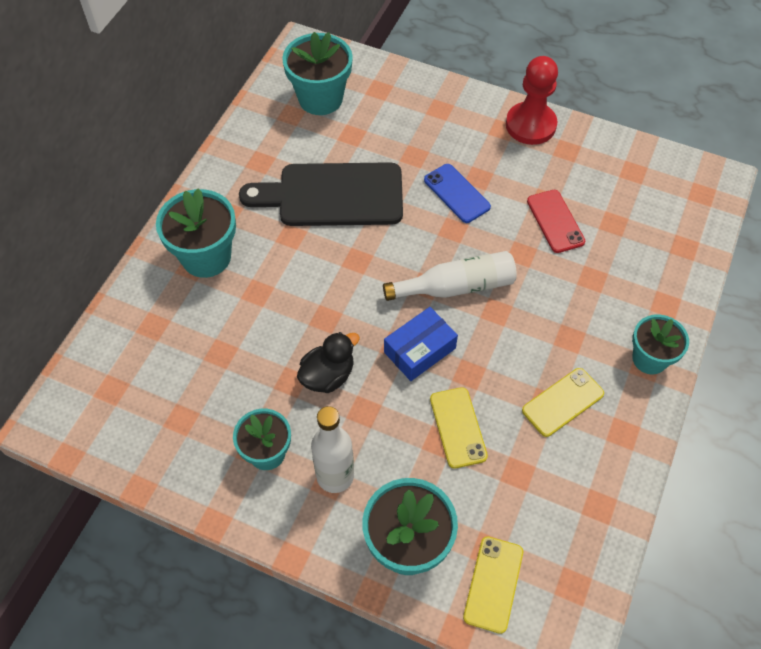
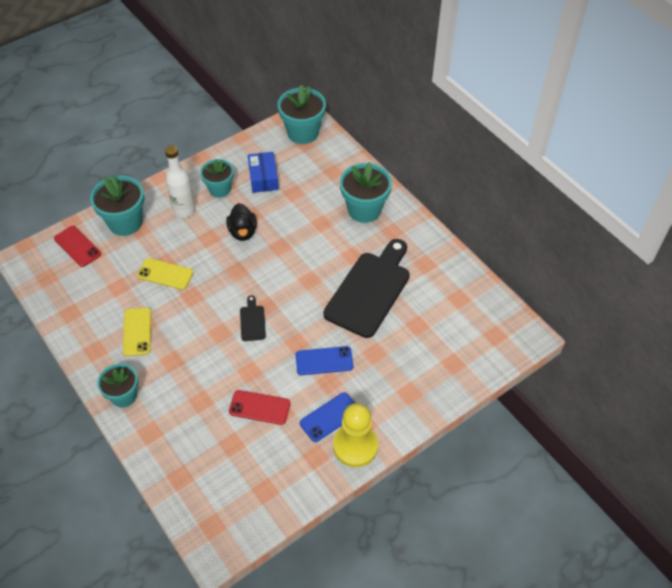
camera: 120 degrees right, 5 degrees down
(320, 98) = (465, 322): turquoise flower pot -> turquoise flower pot (303, 133)
(419, 350) = (225, 280): blue box -> blue box (263, 178)
(456, 287) = (252, 321): white bottle -> black cutting board
(493, 584) = (77, 246): yellow phone -> red phone
(517, 158) = (330, 417): none -> blue phone
(530, 125) = (355, 446): red pawn -> yellow pawn

